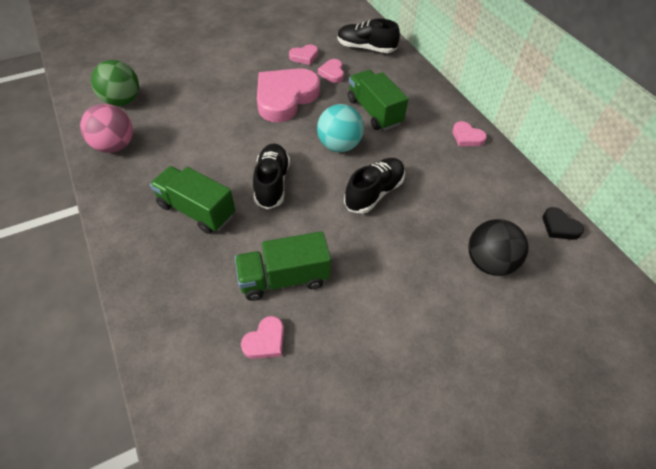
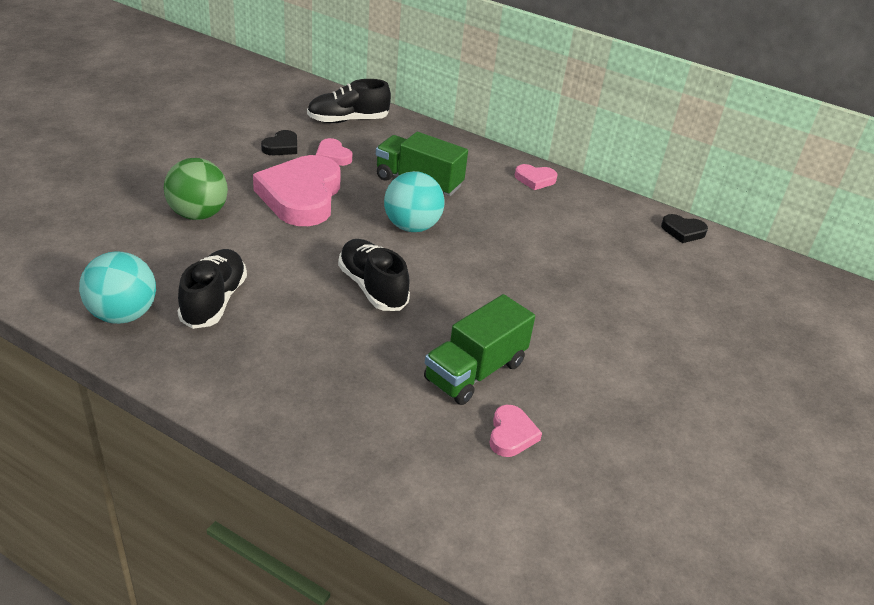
camera: 35 degrees left, 15 degrees down
(115, 146) = (123, 315): pink ball -> turquoise ball
(122, 101) = (77, 261): green ball -> green ball (198, 214)
(197, 210) = (309, 345): green truck -> none
(304, 57) = (281, 147): pink heart -> black heart
(374, 193) = (491, 260): black shoe -> black shoe (214, 301)
(489, 262) = (652, 282): black ball -> none

